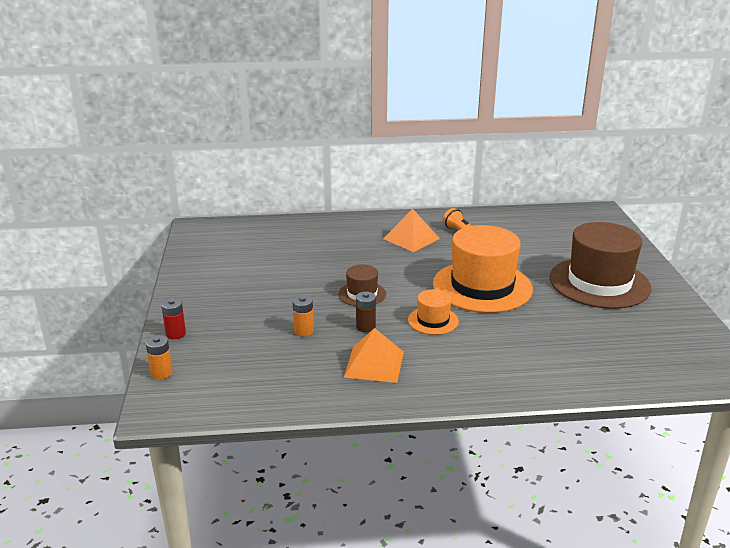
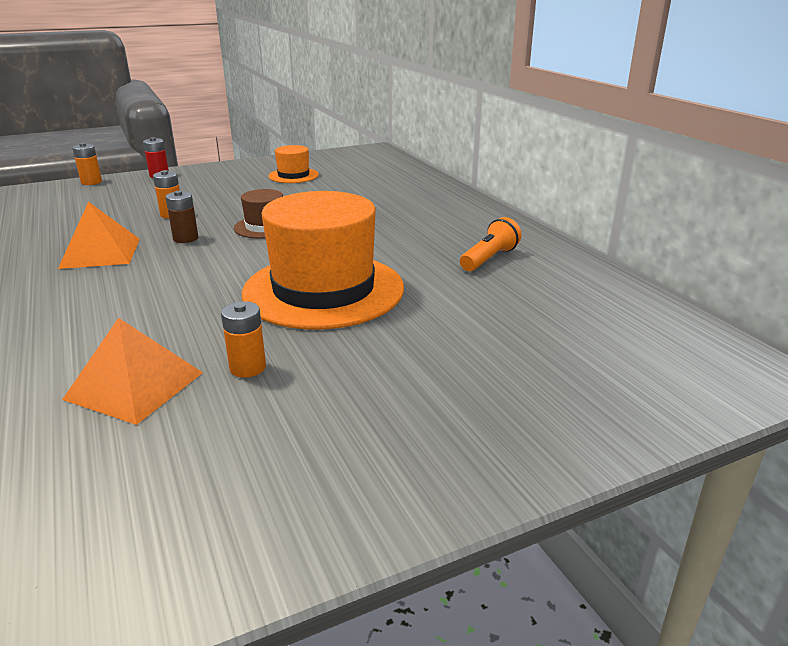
camera: 70 degrees right, 0 degrees up
(411, 238) = (439, 232): orange pyramid -> orange pyramid (134, 385)
(433, 320) = (210, 270): orange hat -> orange hat (293, 175)
(566, 317) = (248, 368): none -> orange battery
(599, 283) = (403, 394): brown hat -> none

